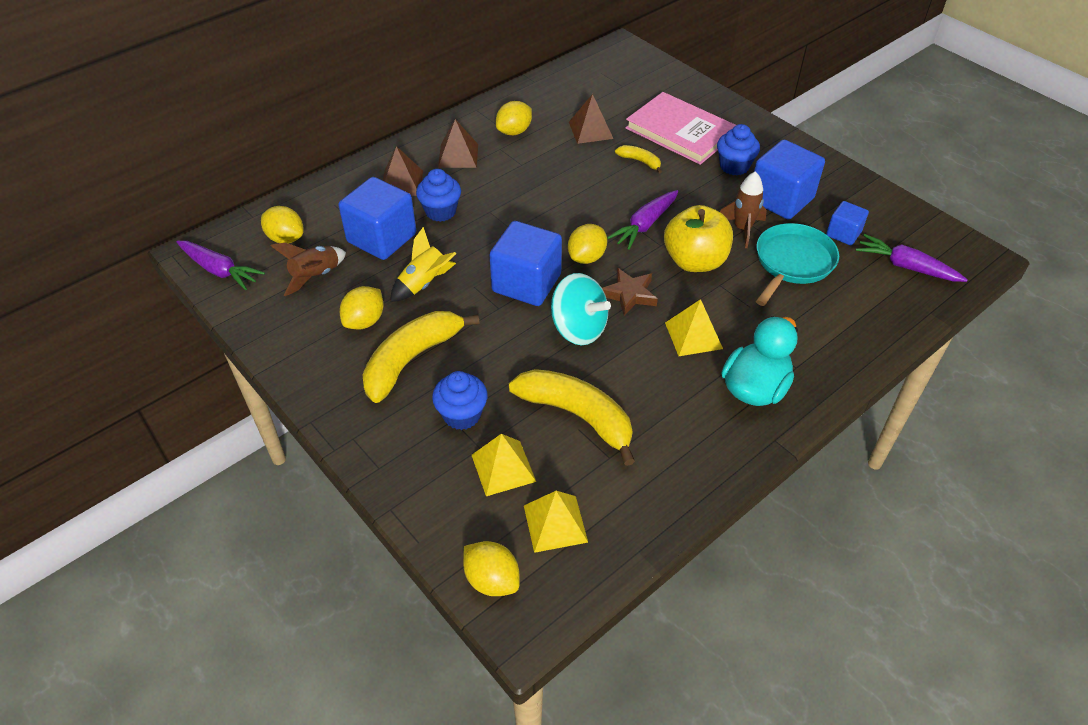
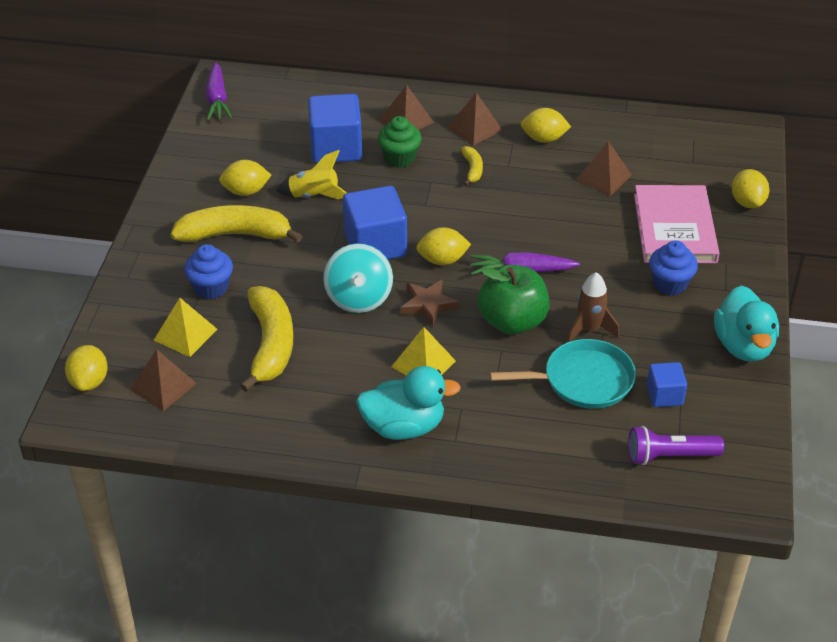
camera: 50 degrees right, 5 degrees down
(286, 238) = (281, 106): yellow lemon -> yellow lemon (747, 202)
(315, 276) = (261, 143): brown rocket -> none
(440, 211) = (399, 158): blue cupcake -> green cupcake
(555, 523) = (163, 386): yellow pyramid -> brown pyramid
(640, 161) = (600, 226): yellow banana -> yellow banana (472, 169)
(695, 261) = (512, 321): yellow apple -> green apple
(781, 199) = (661, 334): blue cube -> none
(827, 171) = (743, 346): none -> turquoise duck
(906, 266) = (669, 456): purple carrot -> purple flashlight

